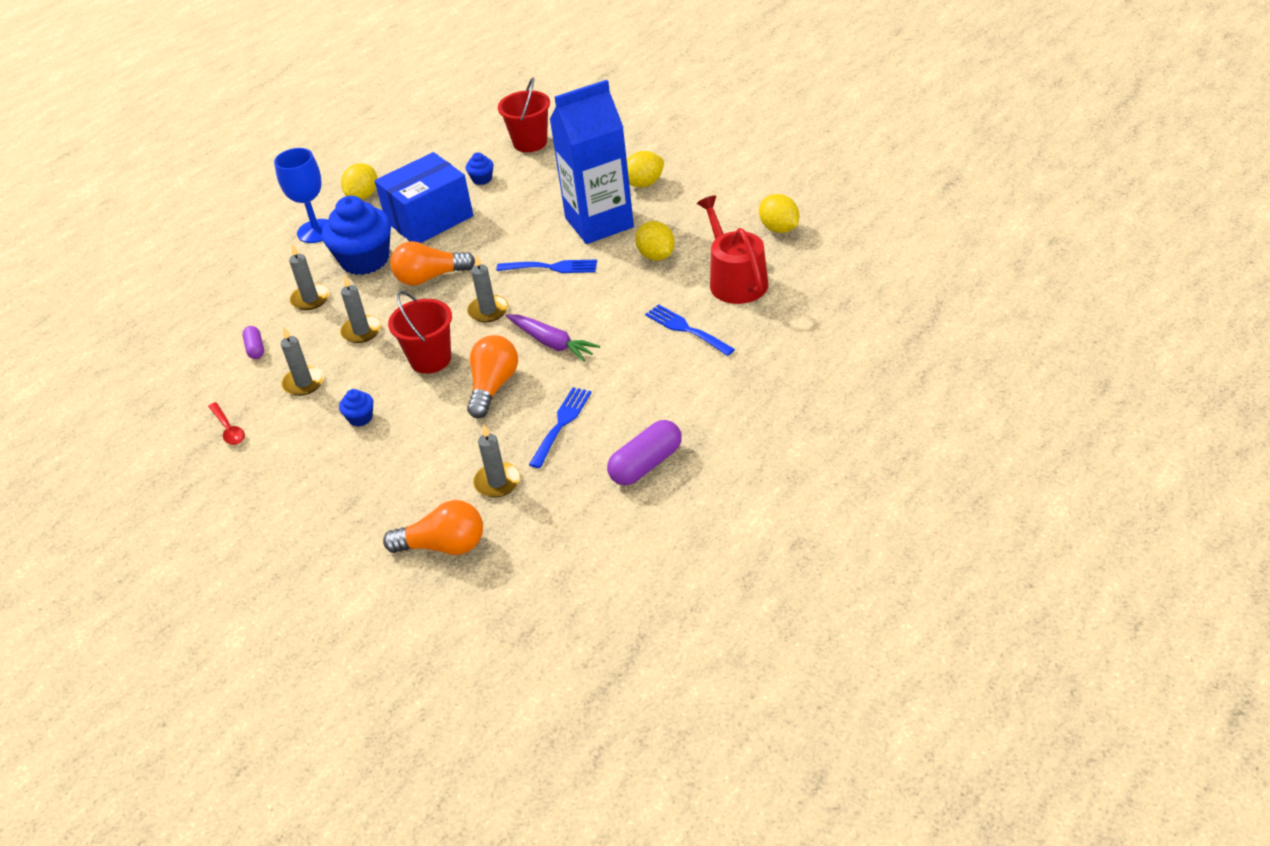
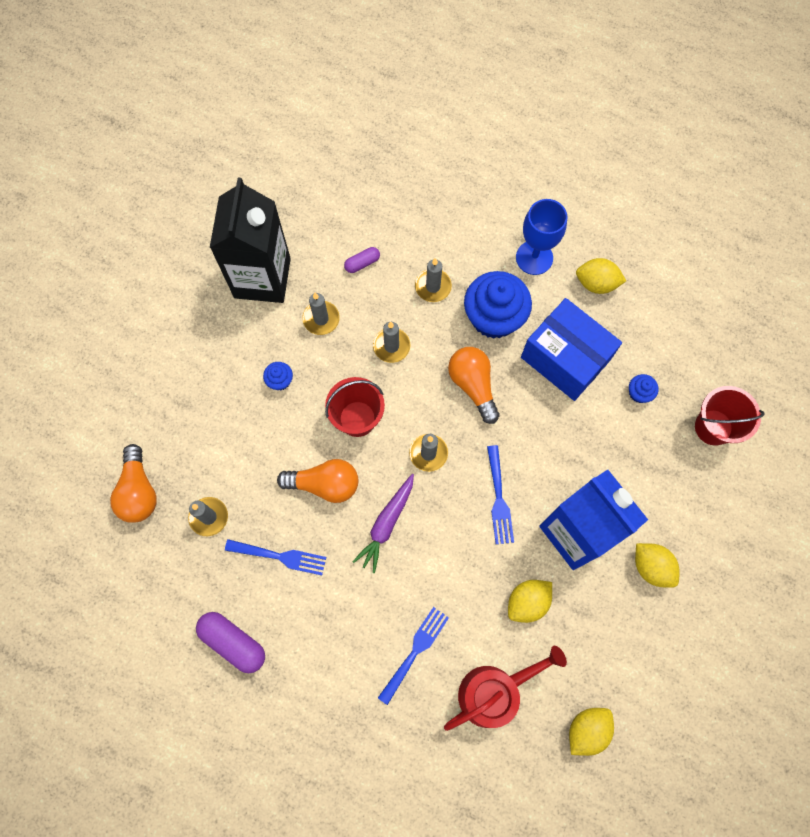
camera: 75 degrees right, 30 degrees up
(228, 429) = (262, 278): red spoon -> black carton

